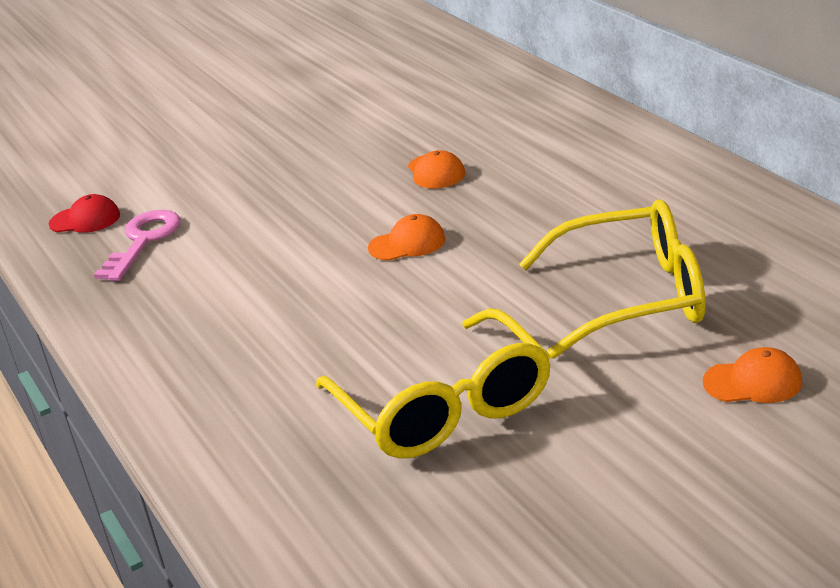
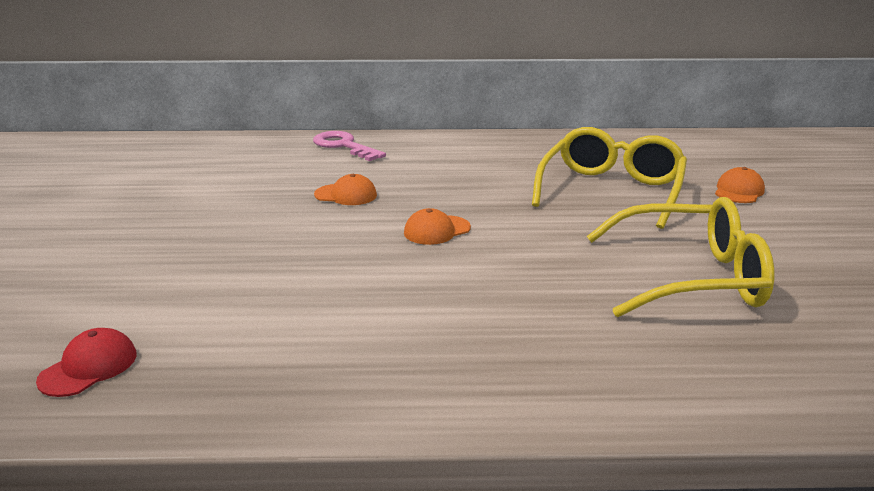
camera: 65 degrees left, 5 degrees down
(143, 241) = (212, 341): pink key -> pink key (343, 146)
(407, 243) = (437, 230): orange cap -> orange cap turned 135 degrees counterclockwise

